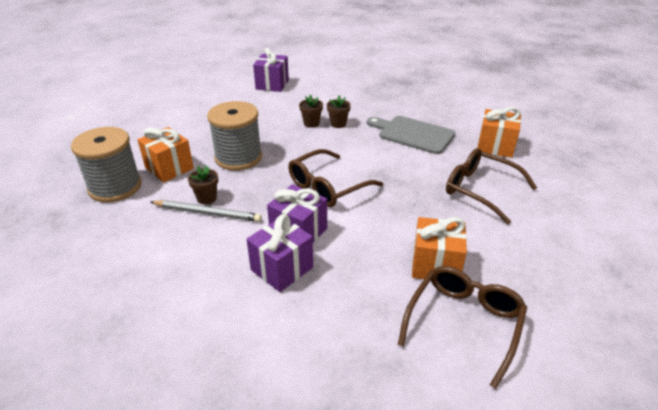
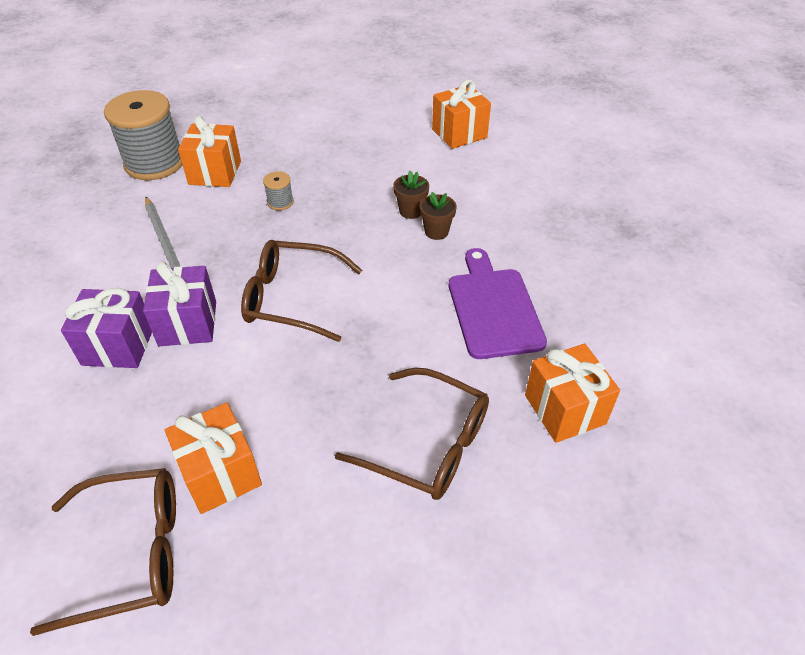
camera: 50 degrees right, 10 degrees up
(207, 198) = (188, 226): brown flower pot -> none
(238, 157) = (280, 202): grey spool -> grey spool, size x0.42
(272, 84) = (459, 133): purple gift -> orange gift
(413, 134) = (493, 308): grey cutting board -> purple cutting board
(480, 190) = (428, 444): brown glasses -> brown glasses turned 120 degrees clockwise

